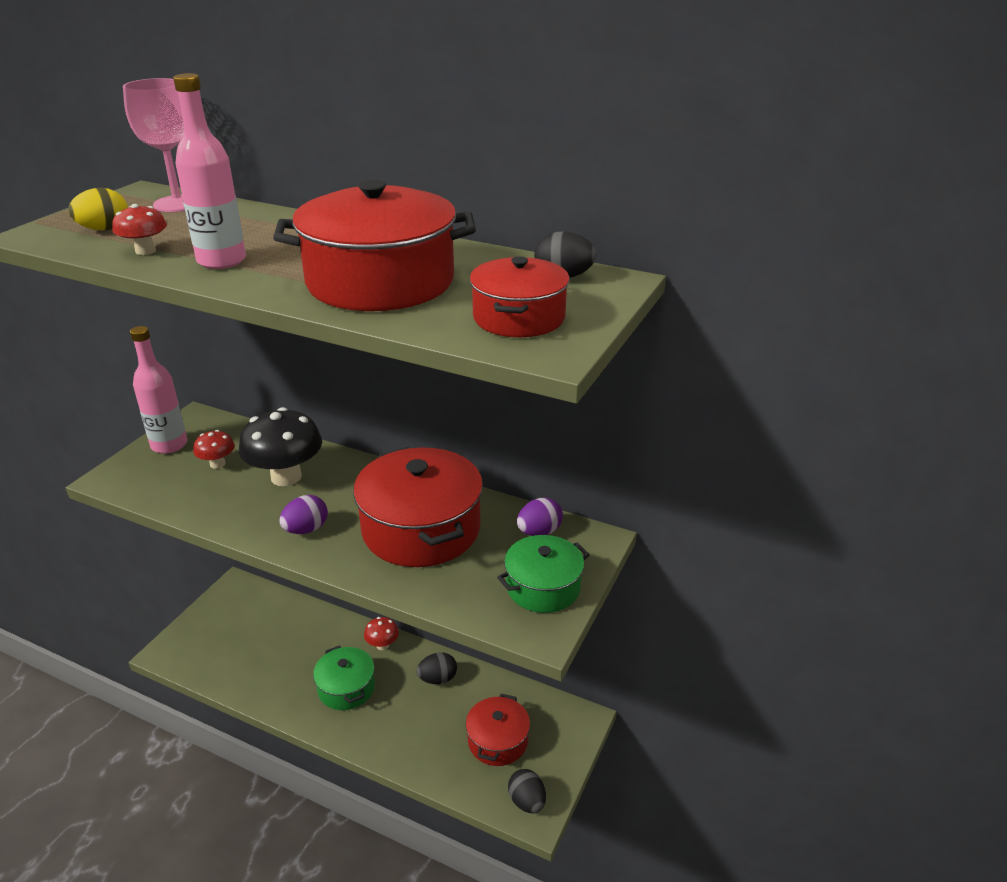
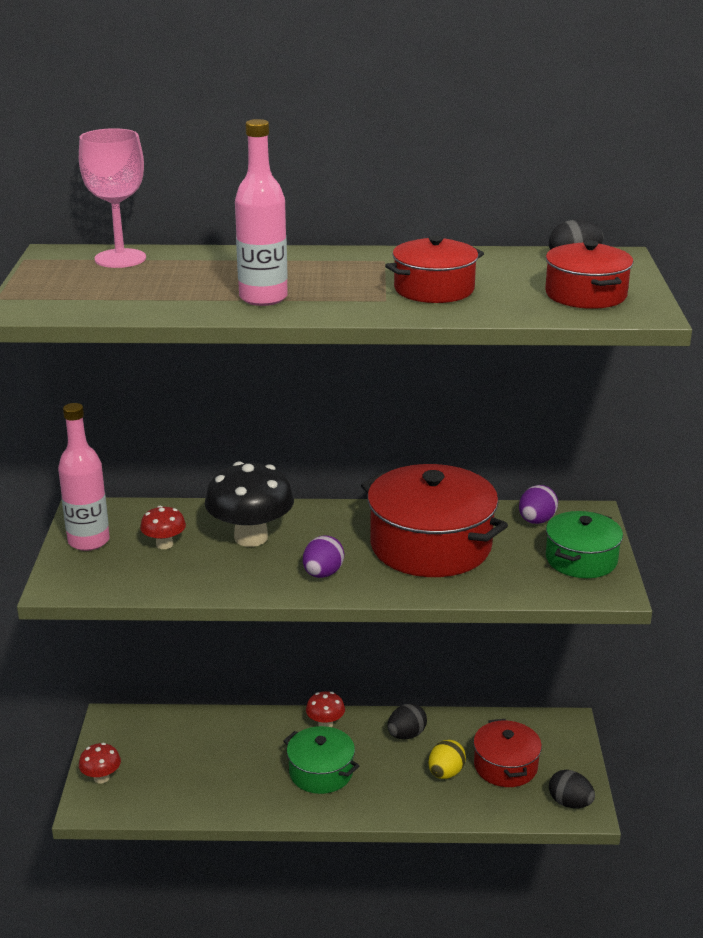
camera: 25 degrees left, 5 degrees down
(104, 229) = (91, 292): yellow egg -> yellow egg (445, 773)
(145, 251) = (173, 303): red mushroom -> red mushroom (101, 778)
(380, 282) = (434, 289): red pot -> red pot, size x0.58

